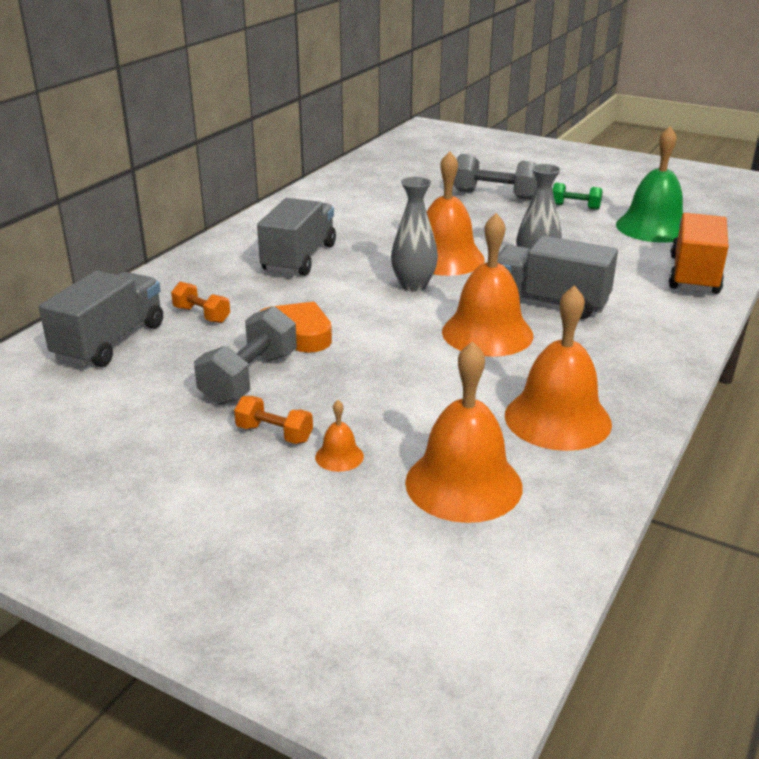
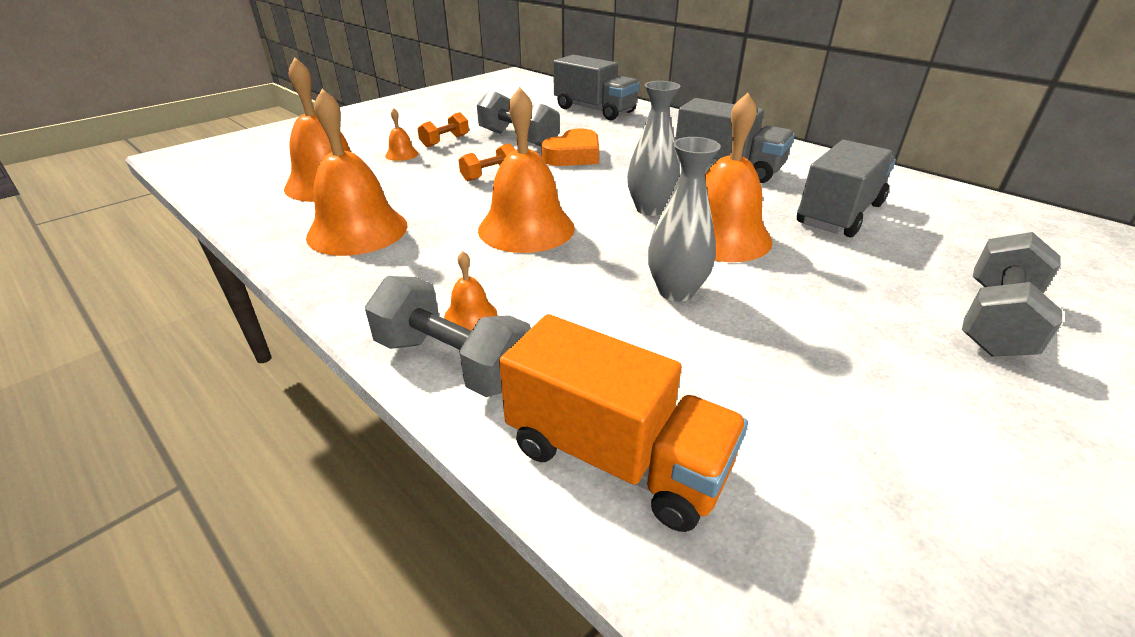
camera: 105 degrees right, 5 degrees up
(201, 315) = (622, 131): orange dumbbell -> orange dumbbell (490, 175)
(549, 302) = (577, 278): grey truck -> grey truck (839, 214)
(575, 207) = (973, 406): green dumbbell -> none
(628, 332) = (470, 315): none -> orange bell
(653, 227) = (875, 494): green bell -> none
(678, 327) = (453, 362): none -> grey dumbbell

